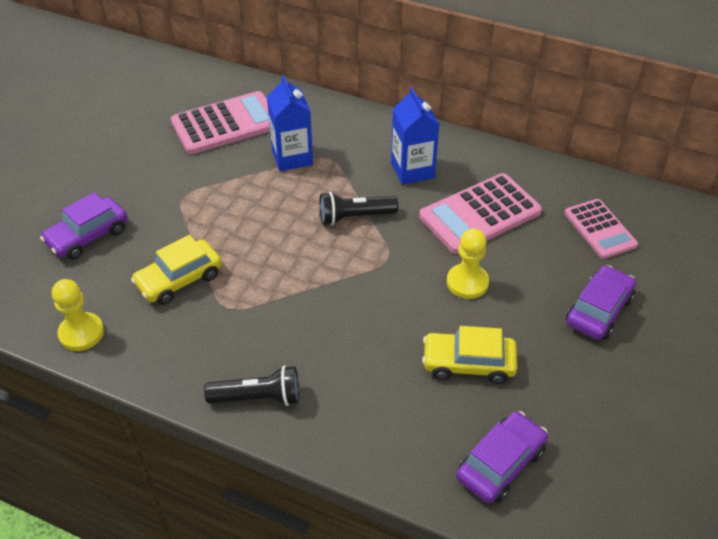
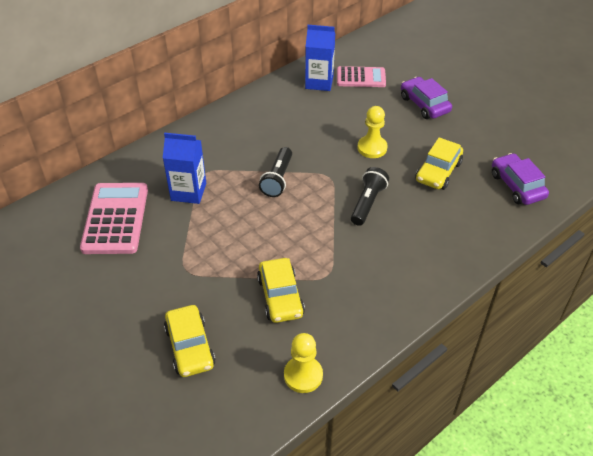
camera: 65 degrees left, 0 degrees up
(88, 236) = (190, 347): purple car -> yellow car
(258, 397) = (419, 281): black flashlight -> black flashlight (367, 203)
(412, 170) = (250, 135): blue carton -> blue carton (319, 82)
(480, 214) = (315, 120): pink calculator -> none

